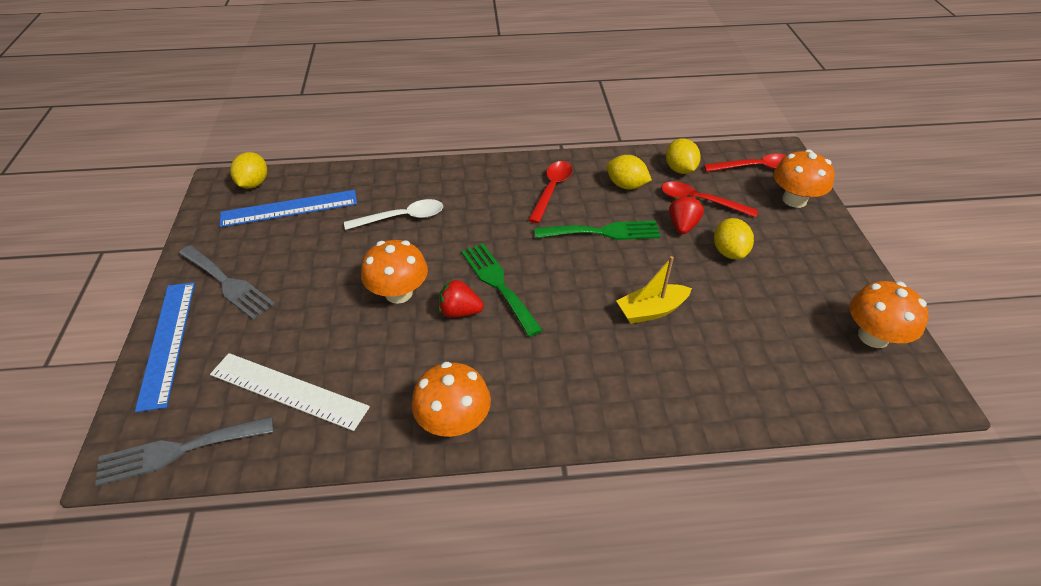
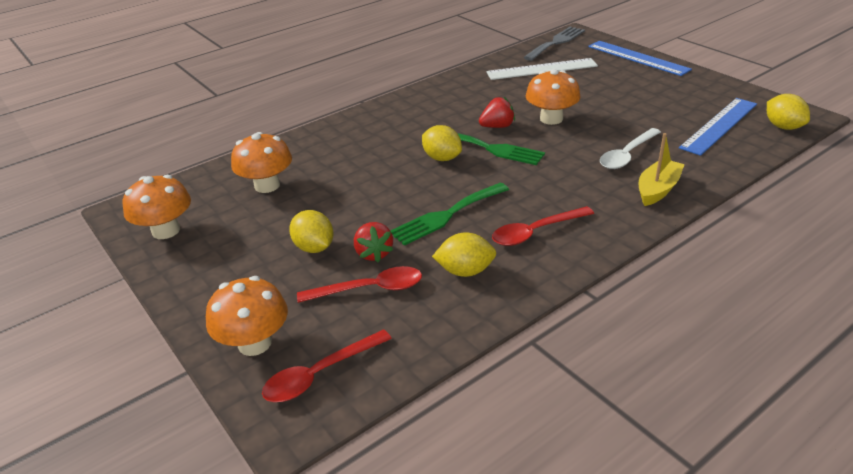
camera: 150 degrees right, 10 degrees down
(227, 283) = (662, 83): grey fork -> none
(454, 421) = (439, 91): orange mushroom -> orange mushroom (267, 185)
(552, 190) = (536, 232): red spoon -> red spoon turned 75 degrees clockwise
(651, 310) = (360, 178): yellow boat -> yellow boat (657, 190)
(680, 169) = (419, 322): yellow lemon -> yellow lemon (442, 158)

